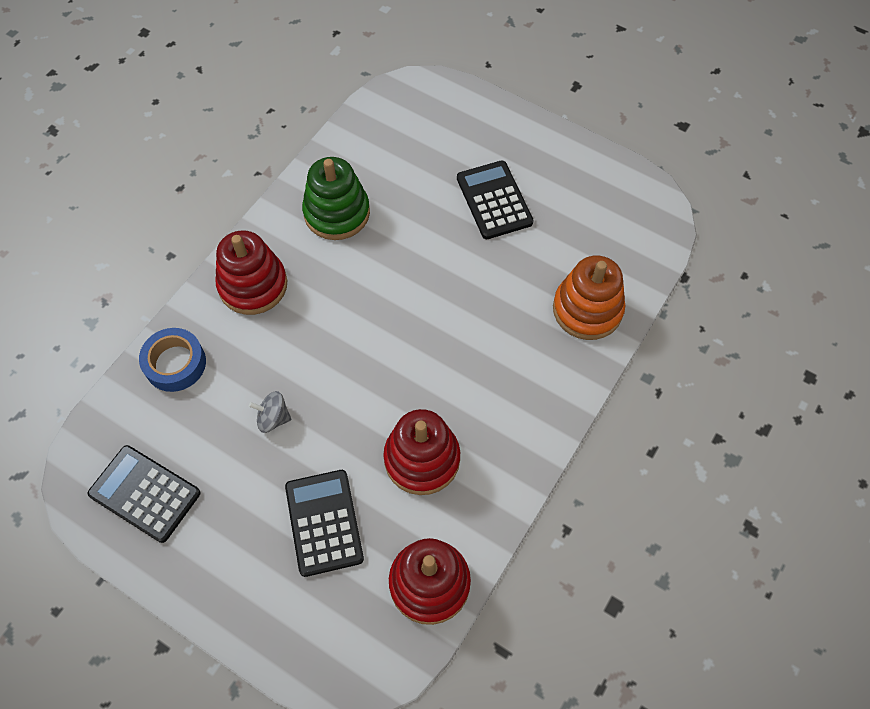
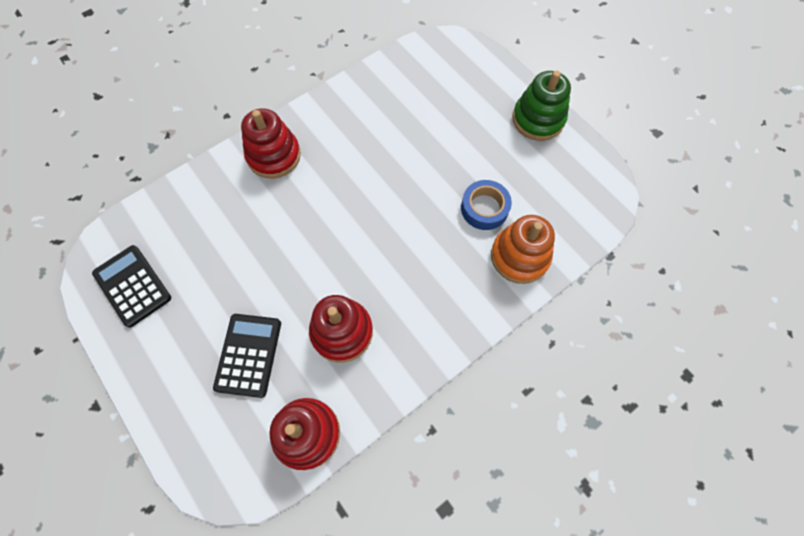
camera: 20 degrees right, 5 degrees up
(175, 363) = (195, 196): blue tape -> blue tape (484, 208)
(273, 418) = (246, 261): grey spinning top -> none
(337, 213) = (357, 120): green stacking toy -> green stacking toy (538, 119)
(494, 200) = (480, 147): black calculator -> none

